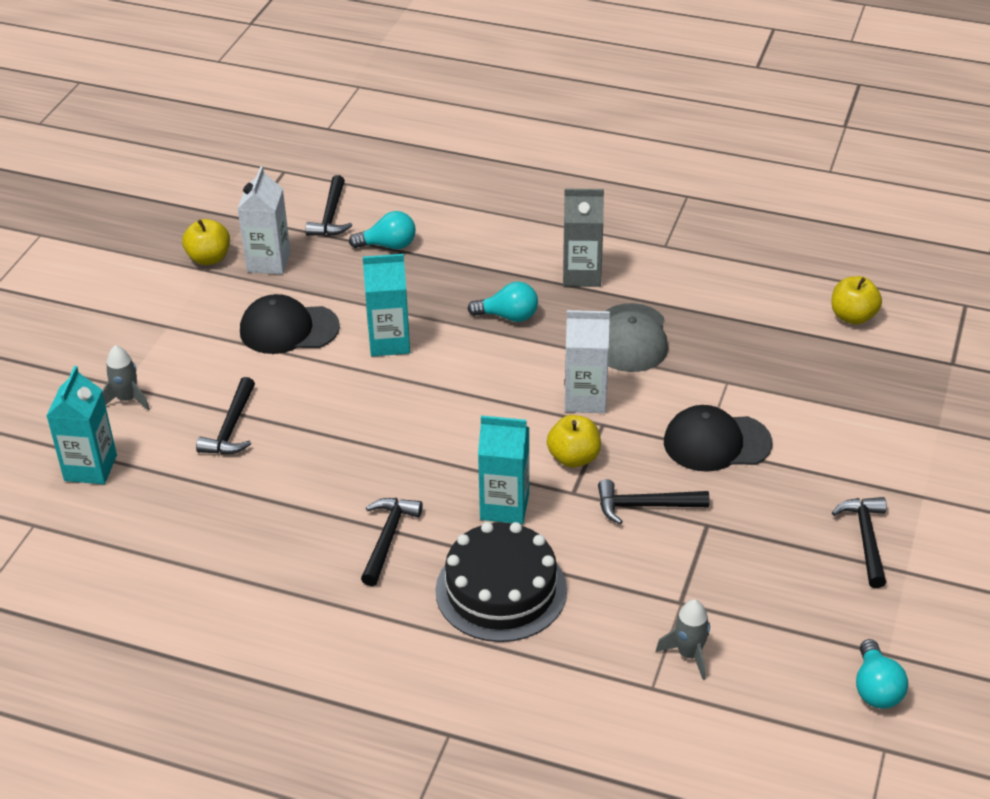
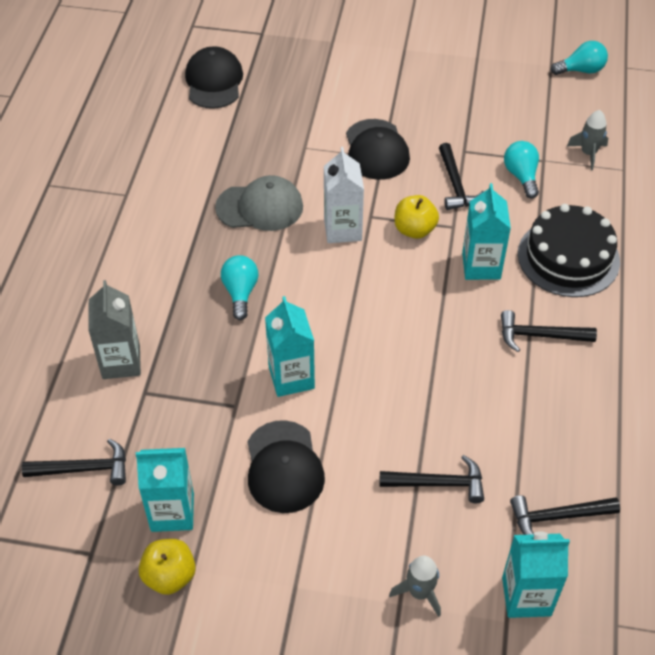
camera: 100 degrees left, 10 degrees up
(268, 262) = (172, 512): white carton -> turquoise carton
(388, 245) = (136, 405): turquoise light bulb -> turquoise light bulb (521, 176)
(581, 275) = (174, 247): grey carton -> grey carton (121, 362)
(853, 317) = (214, 81): yellow apple -> black cap
(866, 539) = (454, 74): black hammer -> black hammer (557, 517)

